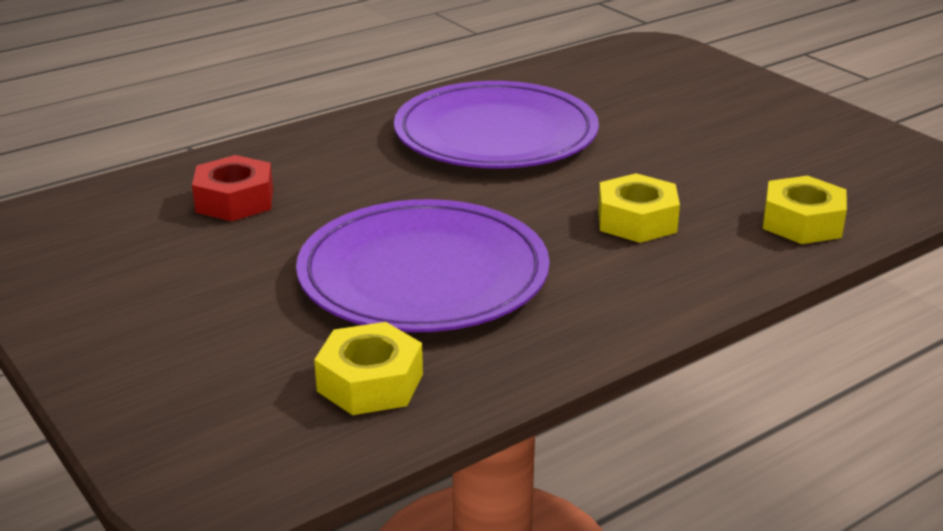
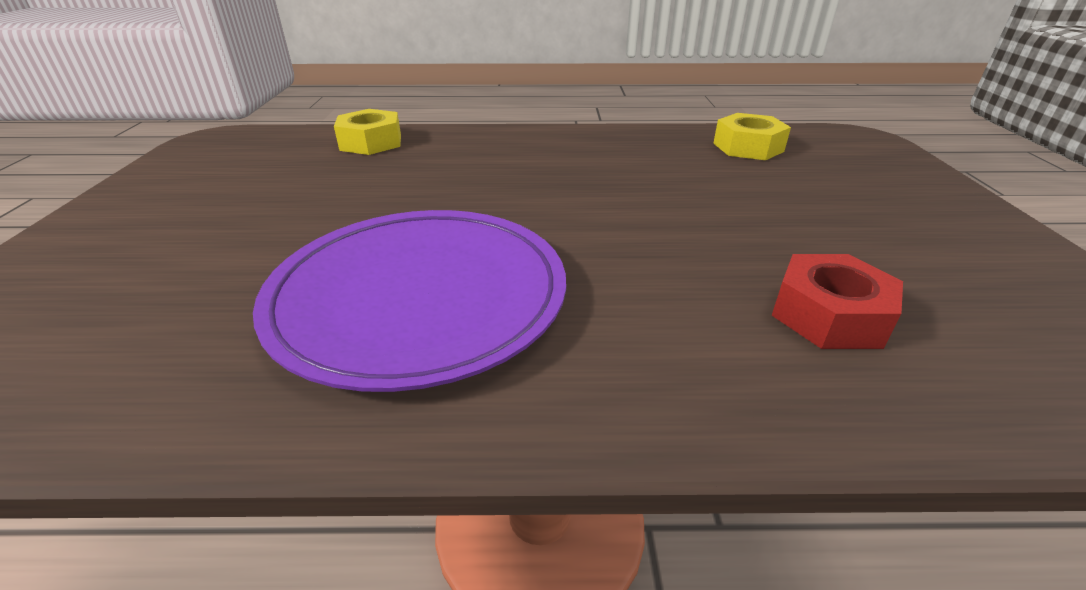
camera: 145 degrees left, 5 degrees up
(423, 274) = (666, 185): purple plate -> none
(636, 221) = (463, 172): yellow nut -> none

